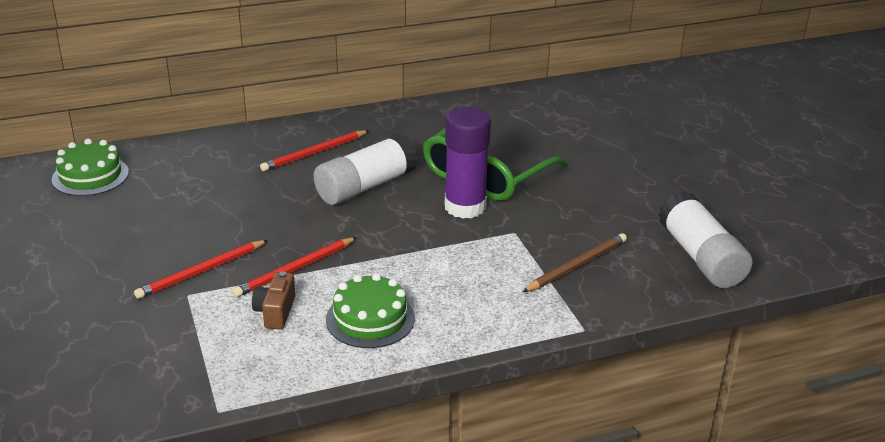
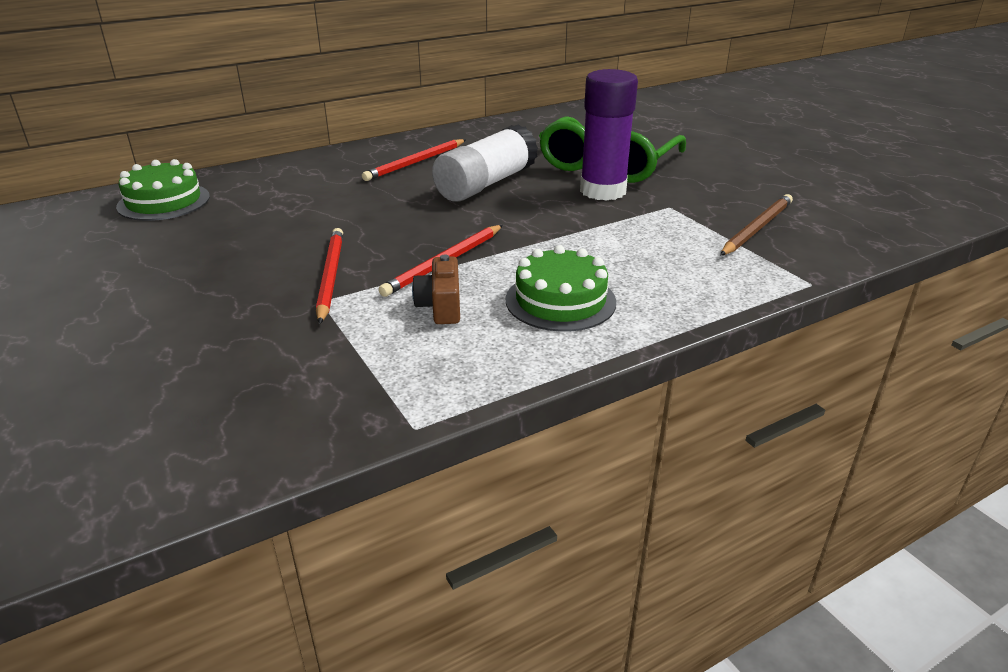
camera: 10 degrees left, 0 degrees up
(201, 272) = (330, 276): red pencil -> red pencil turned 135 degrees clockwise
(700, 257) = (875, 209): white glue stick -> none

